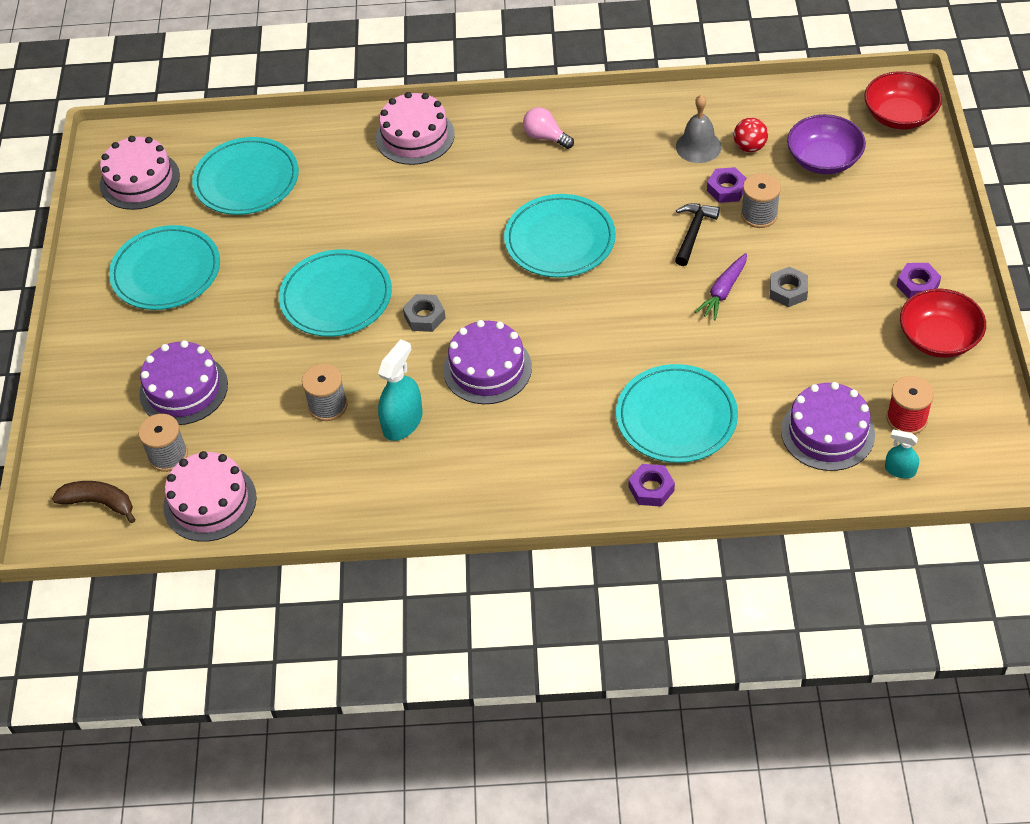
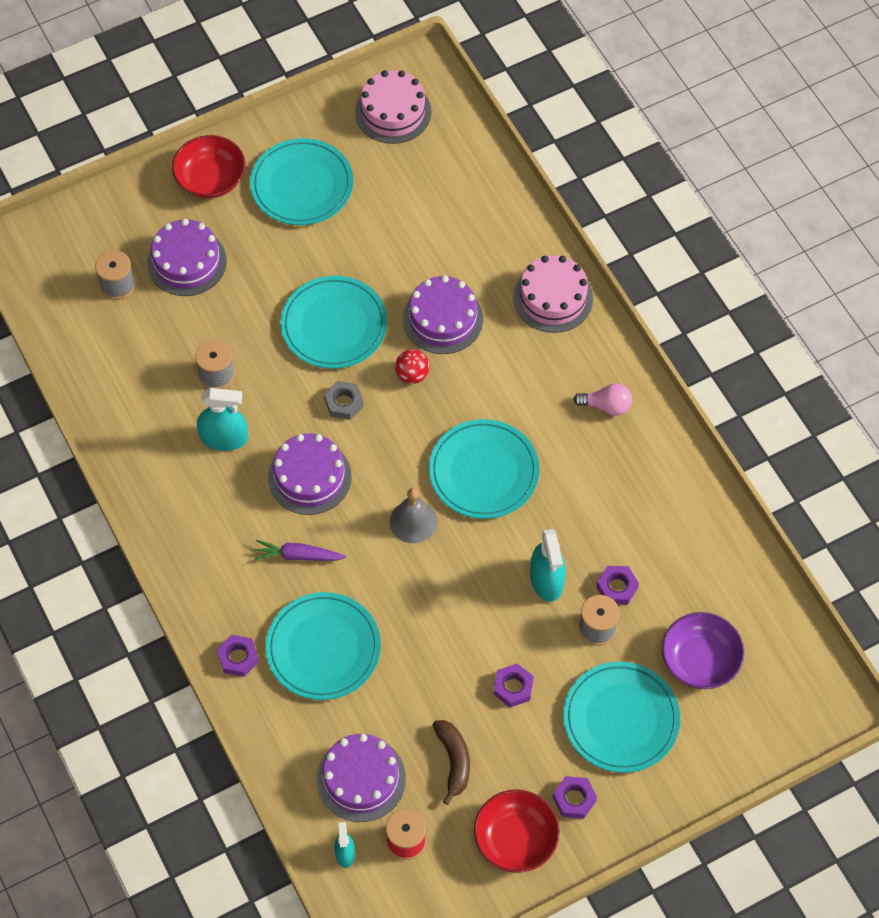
camera: 60 degrees right, 10 degrees up
(99, 503) = (53, 261): brown banana -> brown banana (454, 761)
(210, 502) = (86, 337): pink cake -> none
(246, 180) = (433, 192): turquoise plate -> turquoise plate (621, 719)
(384, 217) = (443, 319): none -> purple cake
(545, 137) = (606, 406): pink light bulb -> pink light bulb turned 90 degrees clockwise
(693, 233) = (546, 580): black hammer -> turquoise spray bottle
(698, 146) = (661, 542): grey bell -> grey bell (413, 521)
(723, 291) = (486, 632): purple carrot -> purple carrot (298, 556)
(749, 147) = (683, 587): red ball -> red ball (412, 374)
(788, 291) = (513, 687): grey nut -> purple nut
(899, 116) = (798, 710): red bowl -> red bowl (211, 179)

